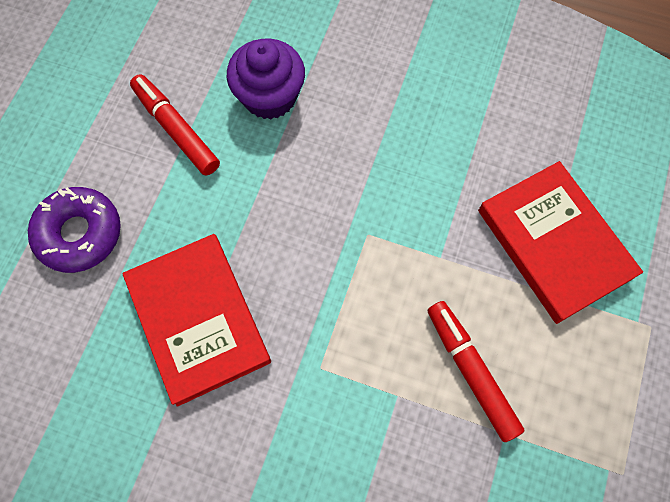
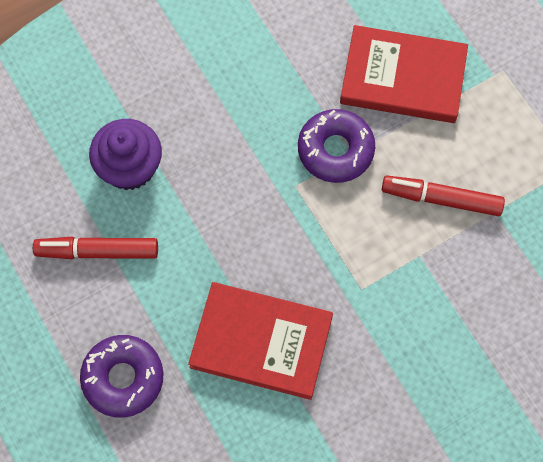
camera: 50 degrees left, 0 degrees up
(431, 241) = (335, 150): none -> purple donut

